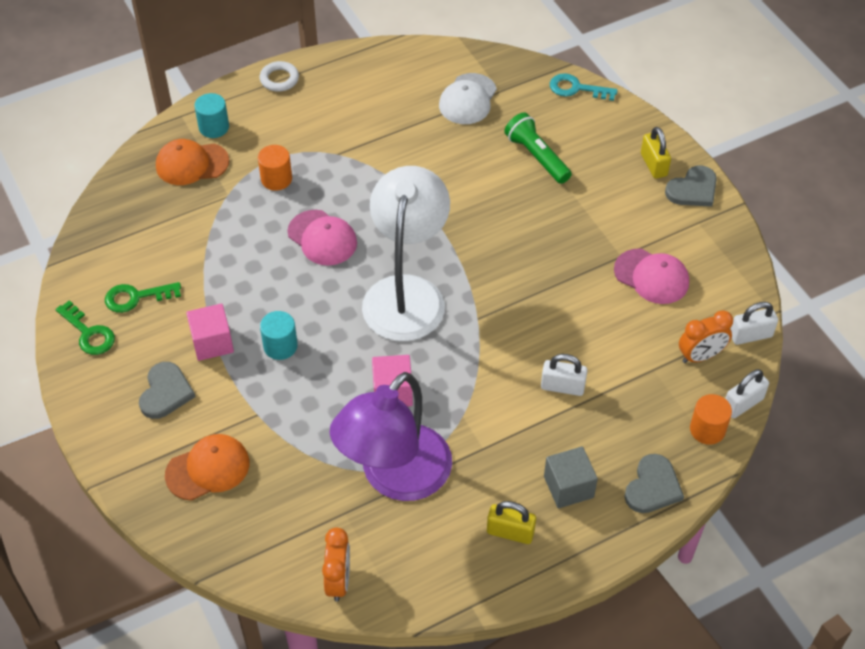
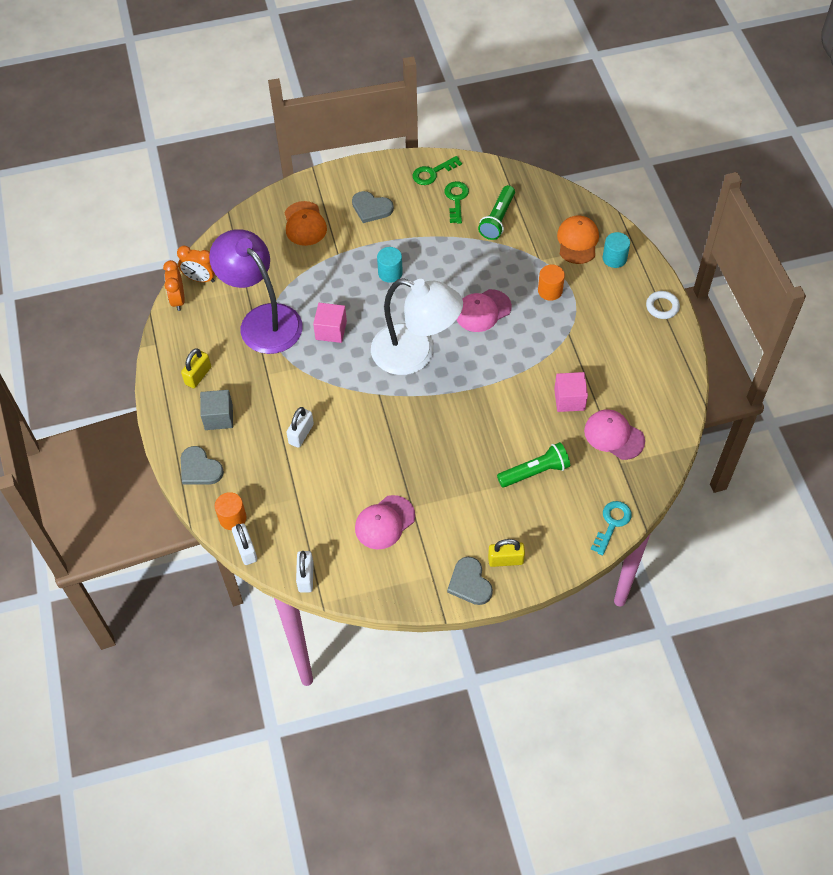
camera: 105 degrees right, 5 degrees up
(166, 247) = (497, 219): none -> green flashlight
(212, 342) = (405, 236): pink cube -> pink cube (569, 399)
(468, 99) = (614, 436): white cap -> pink cap
(700, 356) = (298, 534): orange clock -> orange clock (178, 300)

